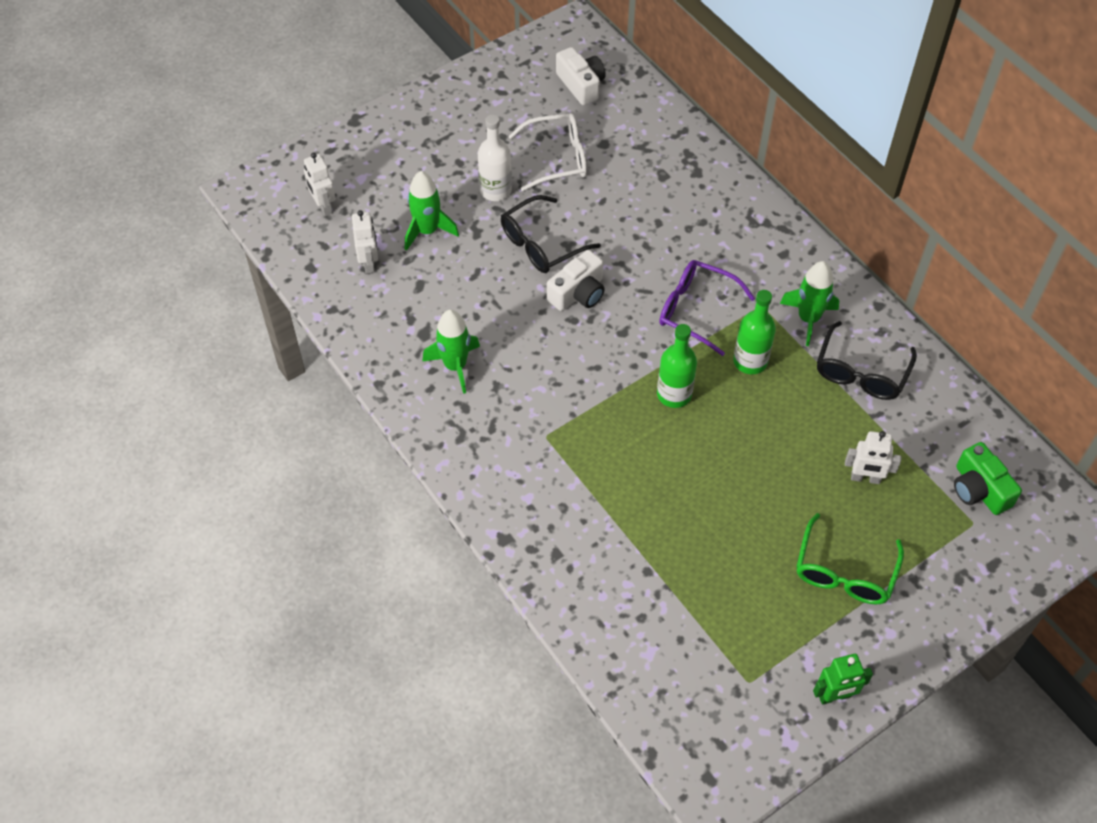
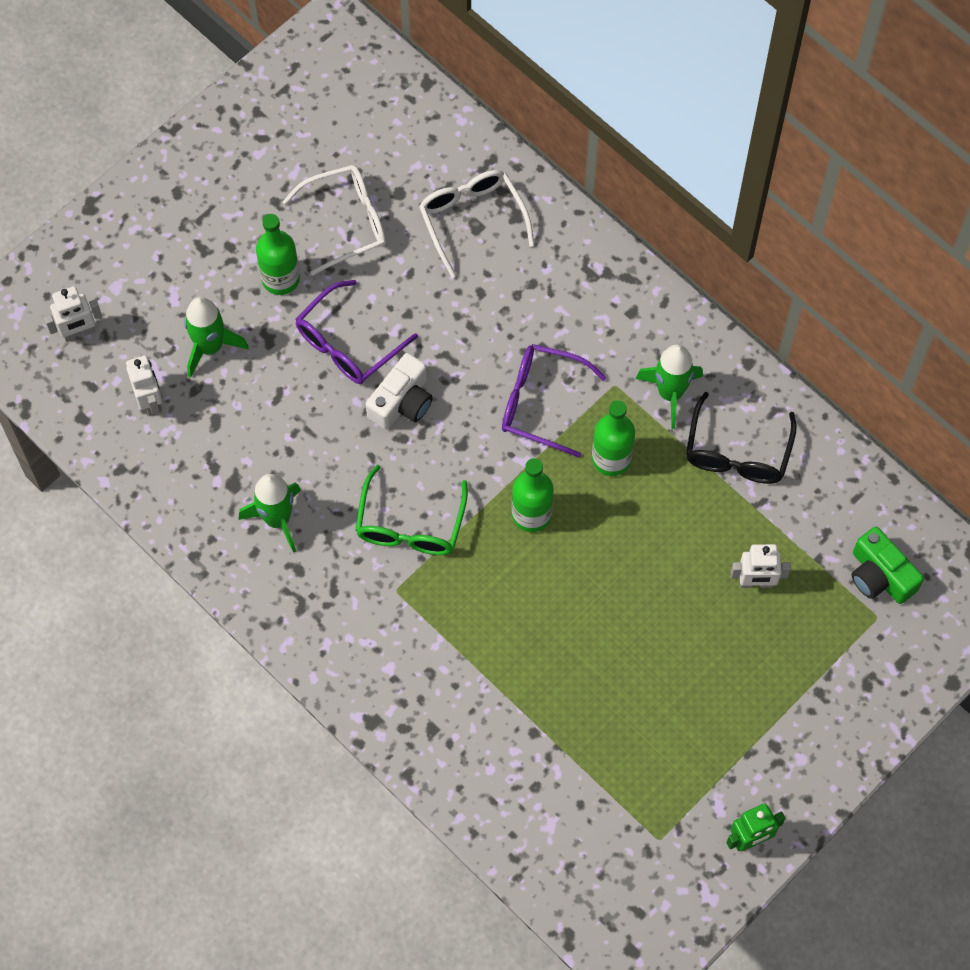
camera: 10 degrees left, 10 degrees up
(323, 206) = (79, 333): white robot -> white robot turned 75 degrees counterclockwise
(495, 190) = (280, 279): white bottle -> green bottle
(542, 244) = (348, 343): black glasses -> purple glasses
(581, 85) = (357, 113): white camera -> none
(660, 171) = (472, 221): none -> white glasses
(845, 571) = (745, 696): green glasses -> green glasses (410, 524)

